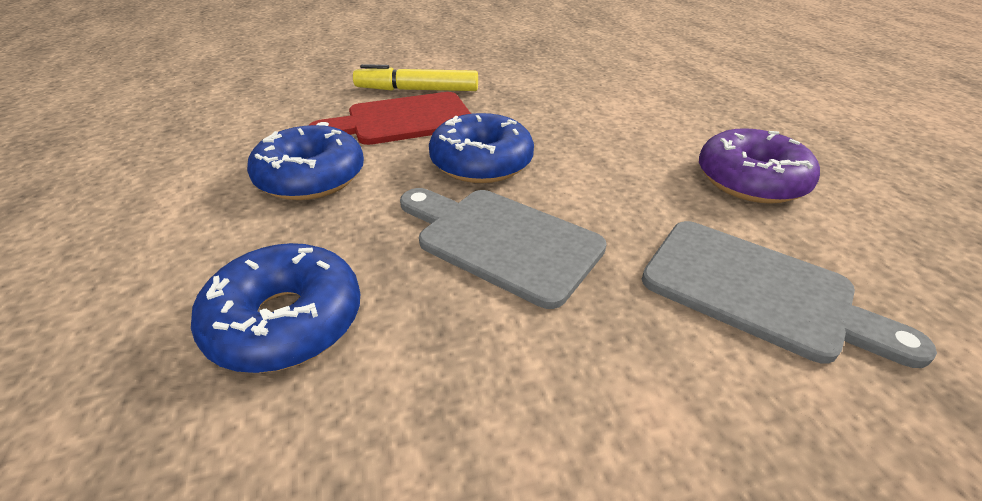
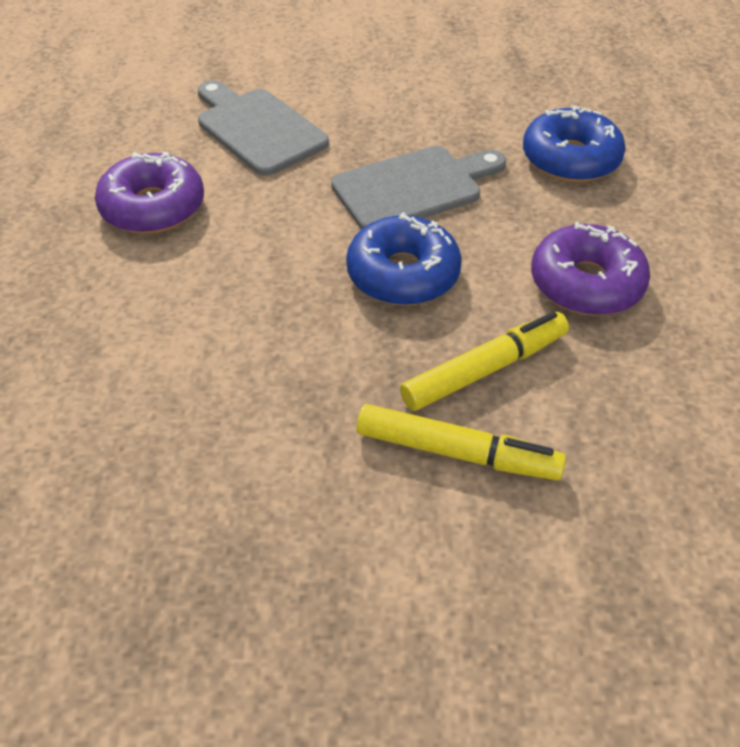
camera: 165 degrees left, 10 degrees up
(311, 177) = (586, 283): blue donut -> purple donut
(403, 120) = (484, 369): red cutting board -> yellow marker
(501, 241) = (413, 187): grey cutting board -> grey cutting board turned 75 degrees counterclockwise

